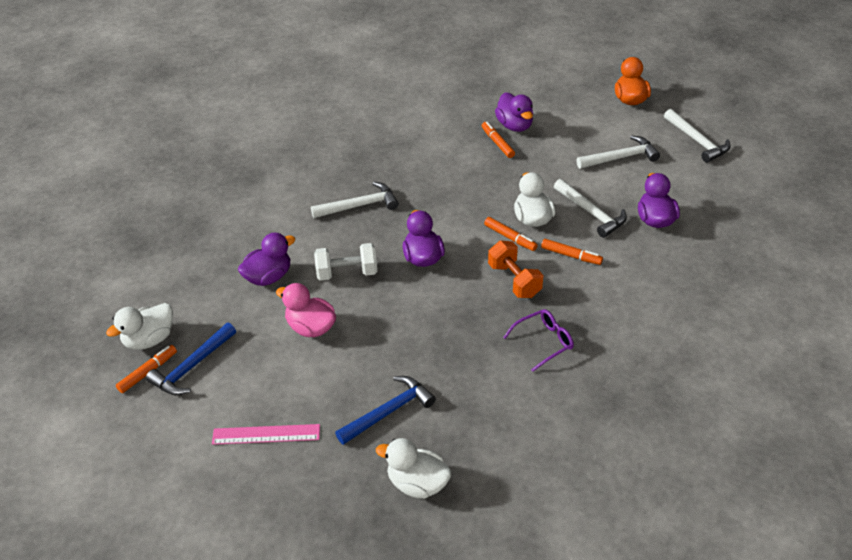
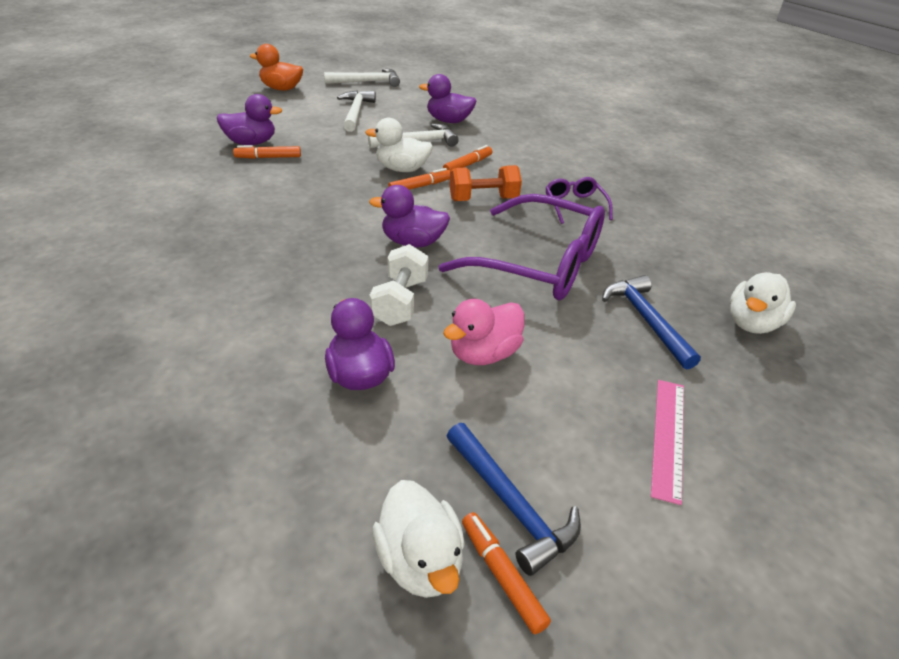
camera: 75 degrees left, 5 degrees down
(359, 206) = (282, 265): white hammer -> none
(433, 335) = (539, 263): none -> purple glasses

